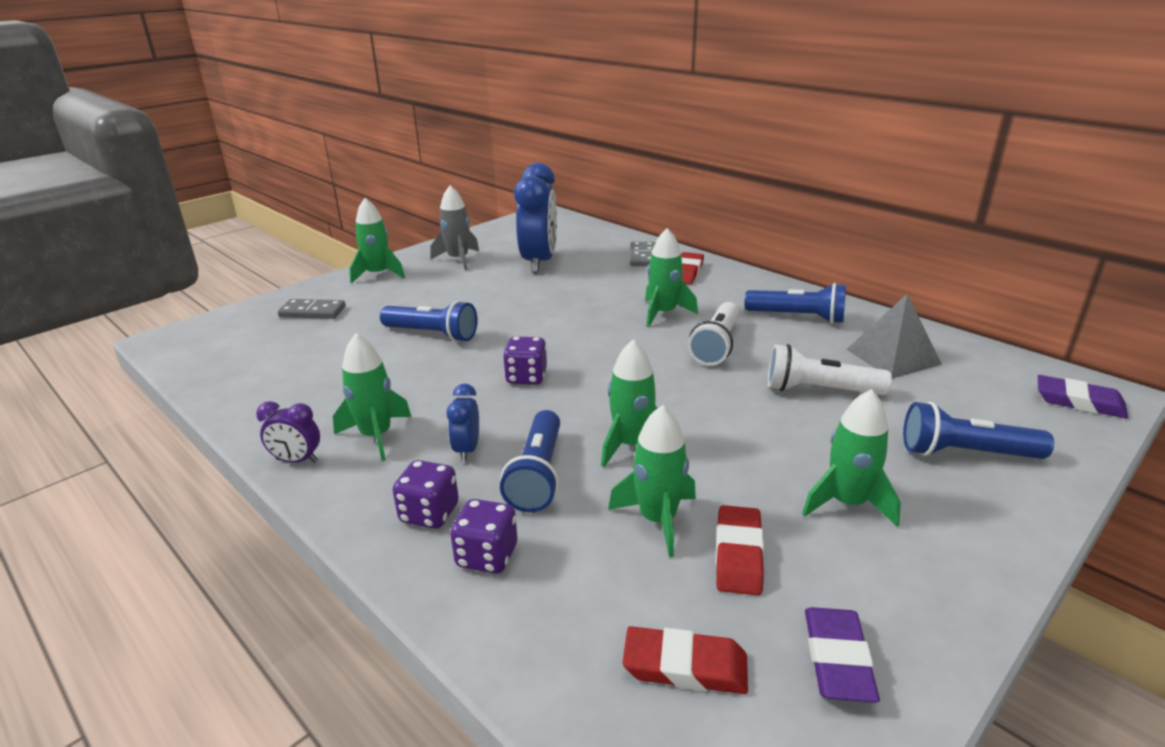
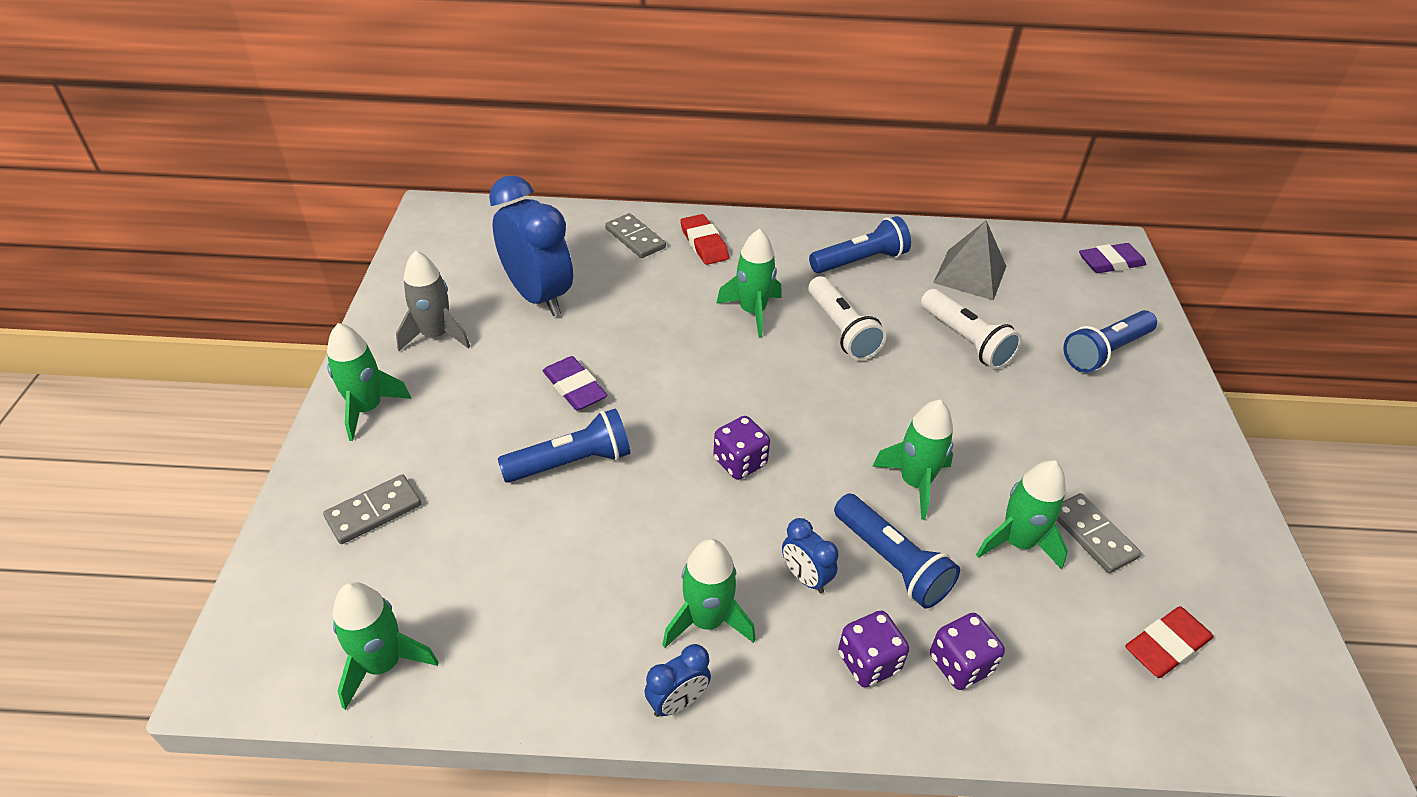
camera: 45 degrees left, 15 degrees up
(297, 460) = (677, 702): purple clock -> blue clock
(738, 554) = (1092, 535): red eraser -> grey domino
(819, 390) = (965, 340): white flashlight -> white flashlight turned 90 degrees counterclockwise
(838, 659) = (1219, 573): purple eraser -> purple eraser (575, 387)
(847, 503) = (1096, 443): green rocket -> green rocket (383, 663)

